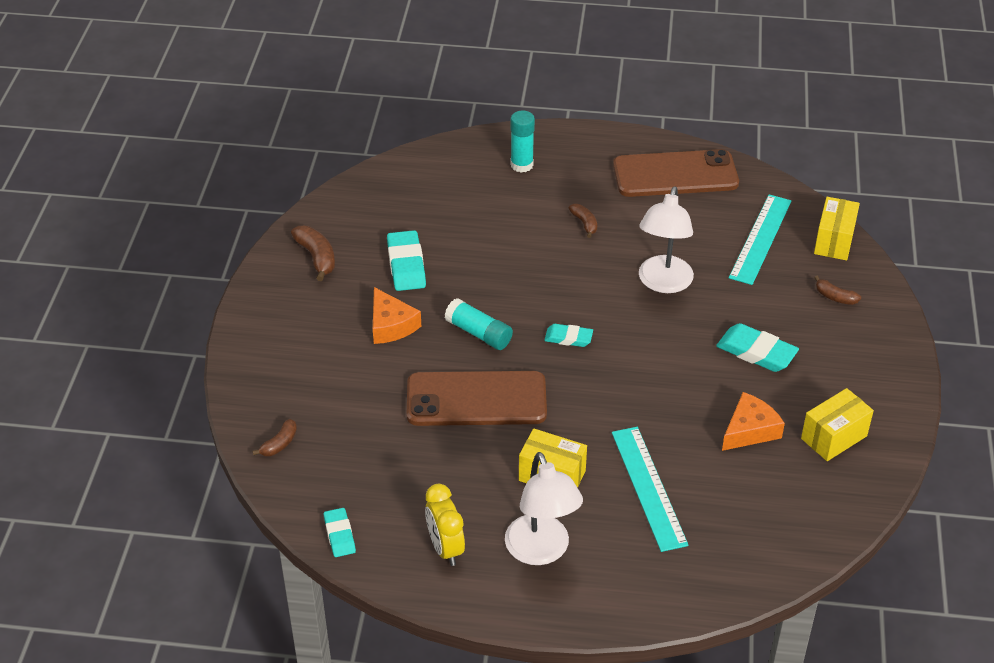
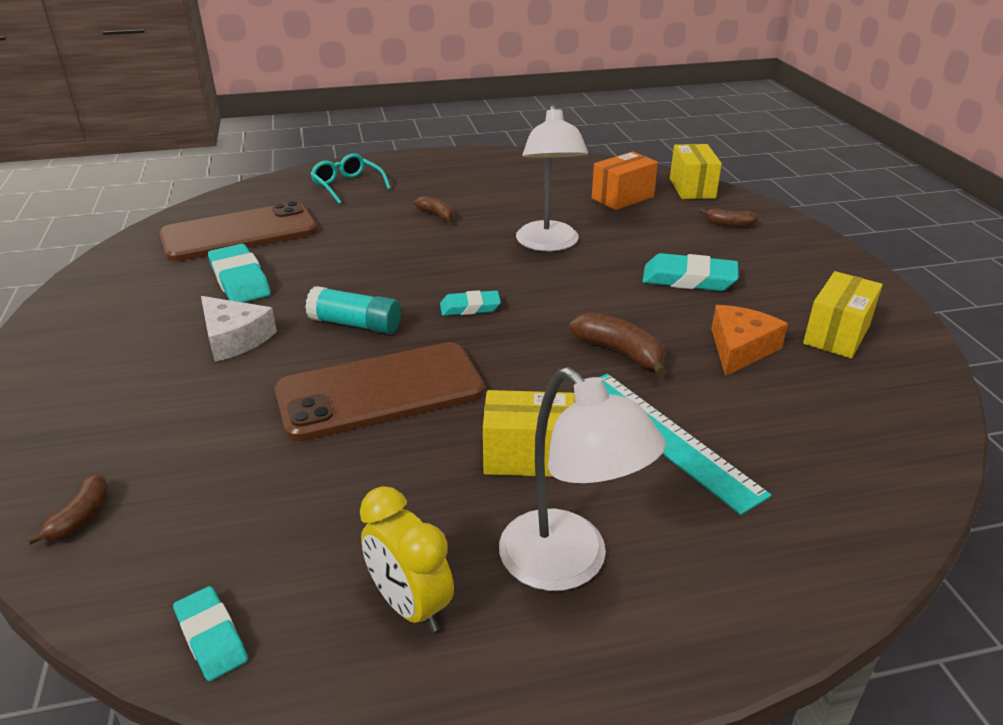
camera: 20 degrees left, 10 degrees down
(316, 257) = (118, 293): brown banana -> brown banana (619, 352)
(391, 325) = (234, 338): orange cheese -> white cheese
(521, 165) = (347, 186): turquoise glue stick -> turquoise glasses
(675, 175) = (508, 170): brown phone -> brown phone (239, 233)
(760, 239) = (622, 197): turquoise ruler -> orange box

